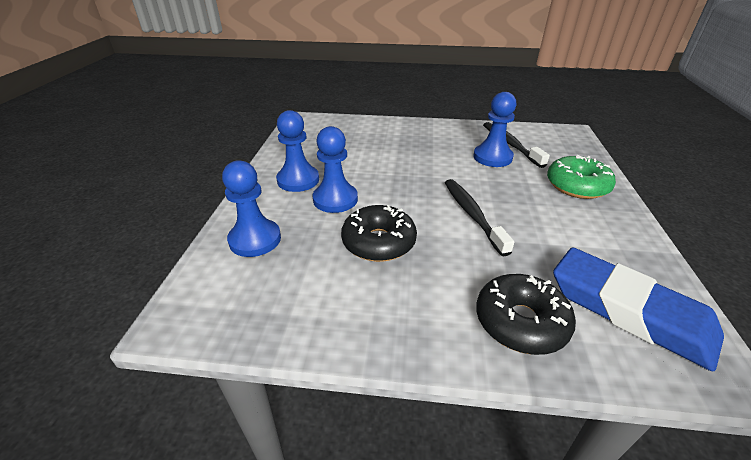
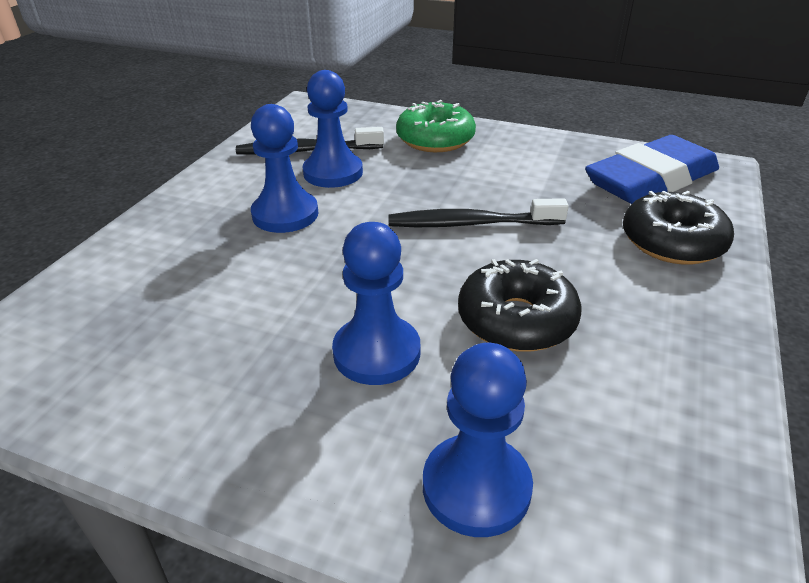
camera: 75 degrees left, 0 degrees up
(298, 180) = (276, 400): blue pawn -> blue pawn (285, 214)

